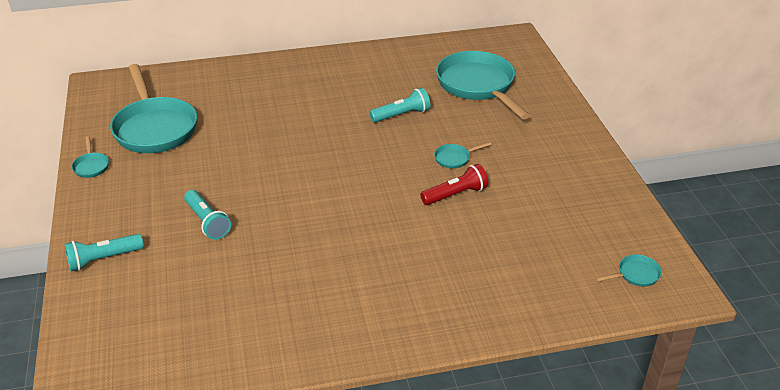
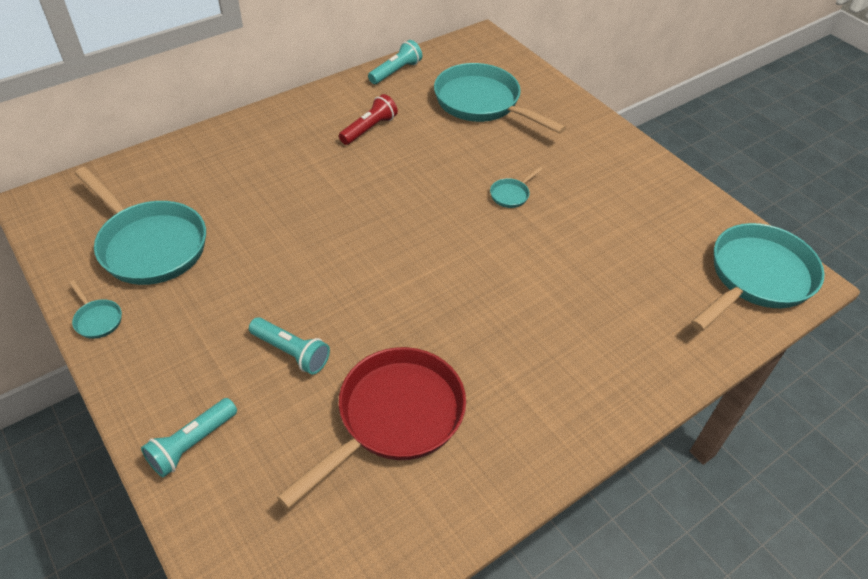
camera: 25 degrees left, 10 degrees up
(253, 285) = (394, 417): none -> red pan
(401, 115) = (425, 156): turquoise flashlight -> turquoise flashlight (396, 72)
(455, 194) = (538, 237): red flashlight -> red flashlight (369, 129)
(635, 274) = (756, 278): turquoise pan -> turquoise pan, size x2.48

